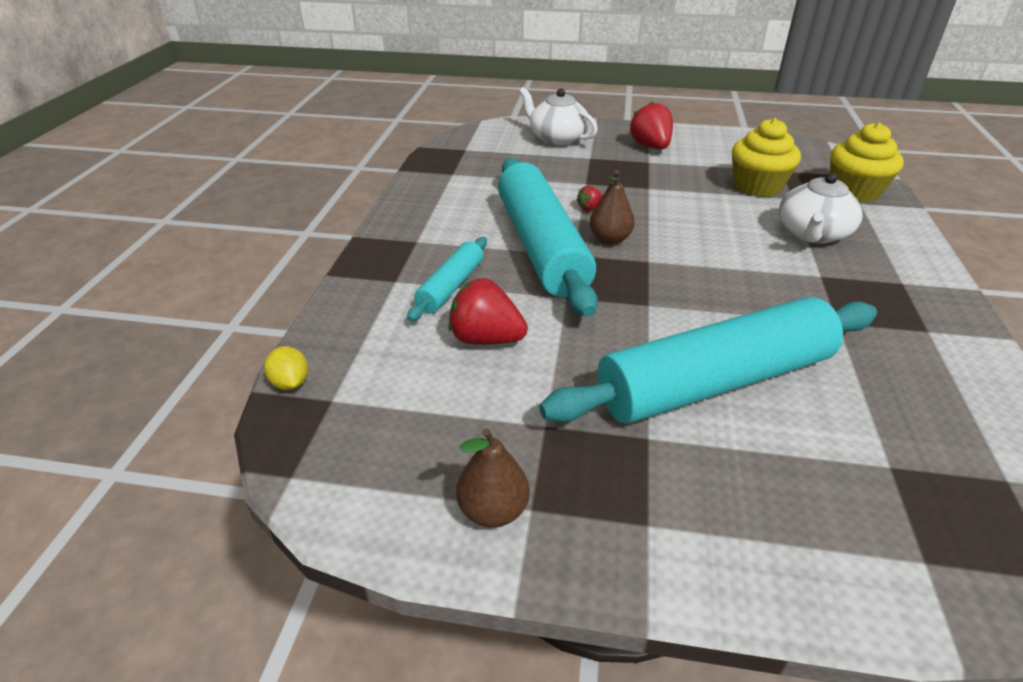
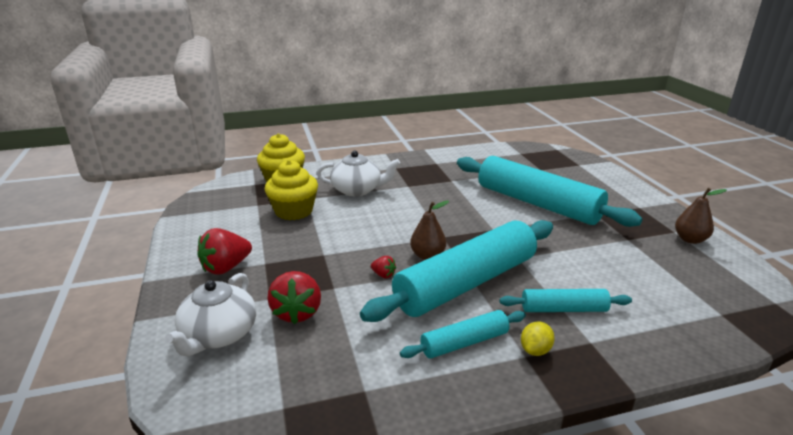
camera: 115 degrees left, 10 degrees down
(290, 383) = (740, 339): yellow lemon -> yellow lemon (535, 350)
(459, 220) = (464, 343): none -> turquoise rolling pin
(486, 339) = (595, 275): red strawberry -> red strawberry (297, 312)

